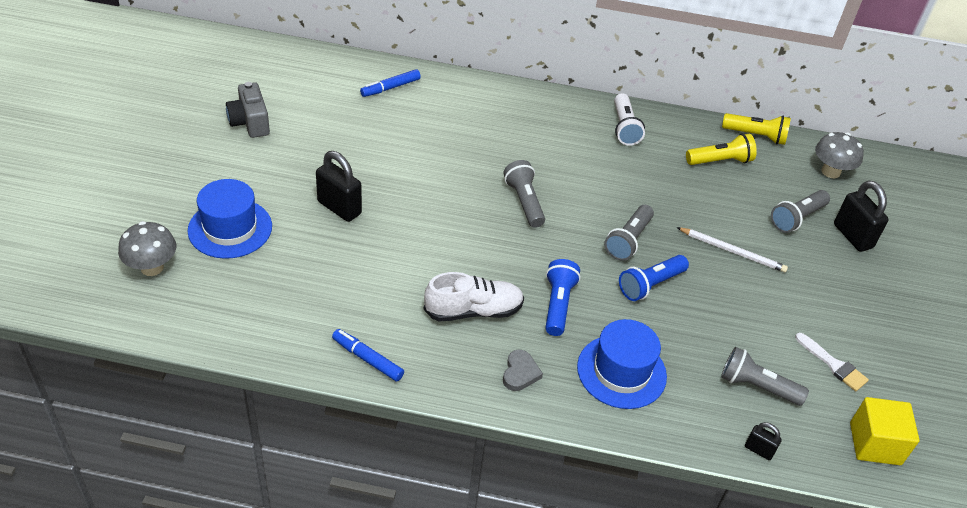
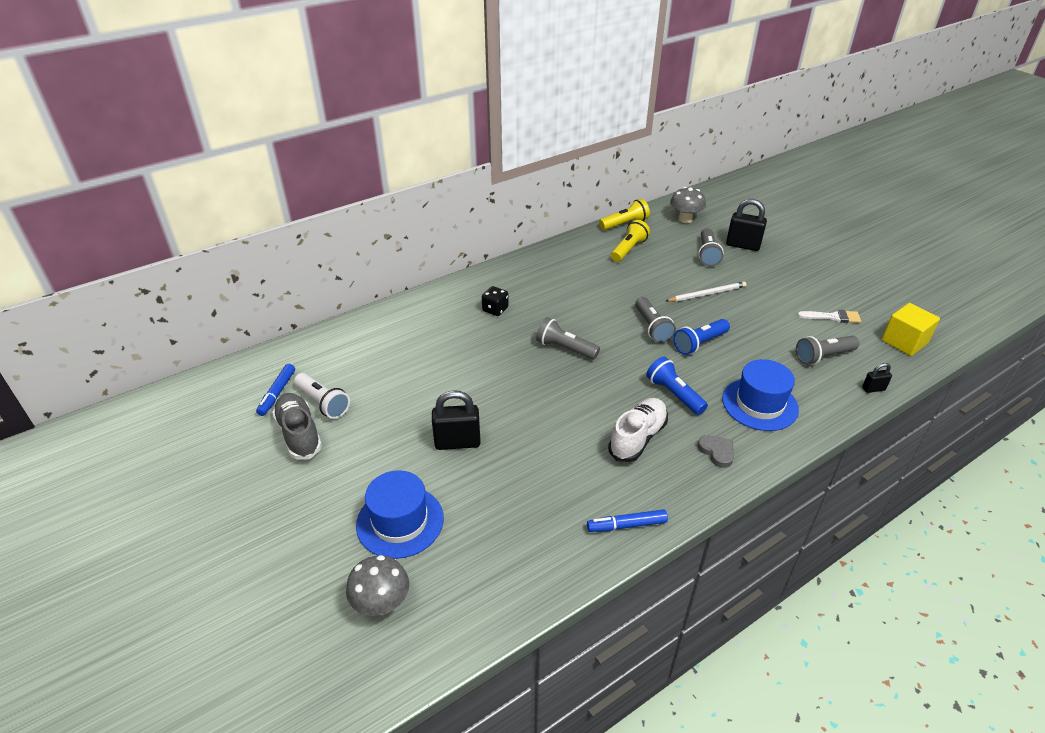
camera: 40 degrees left, 5 degrees down
(250, 122) = (299, 434): grey camera -> grey shoe
(390, 88) = (372, 337): blue marker -> blue marker (277, 393)
(515, 131) = (495, 309): none -> black dice
(624, 128) = (553, 265): white flashlight -> white flashlight (323, 403)
(650, 285) = (699, 343): blue flashlight -> blue flashlight turned 45 degrees clockwise

